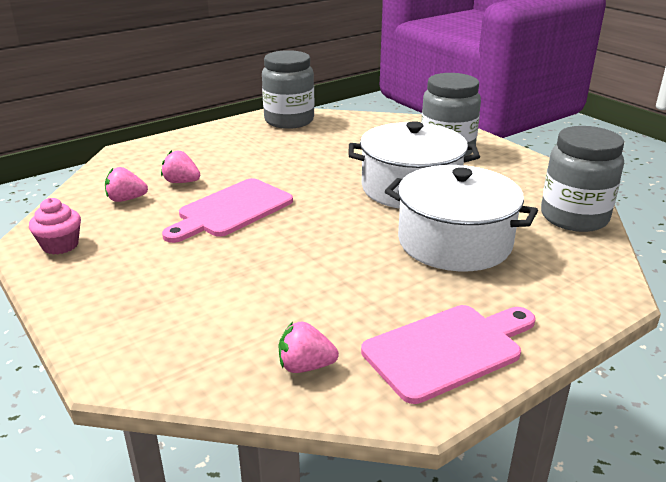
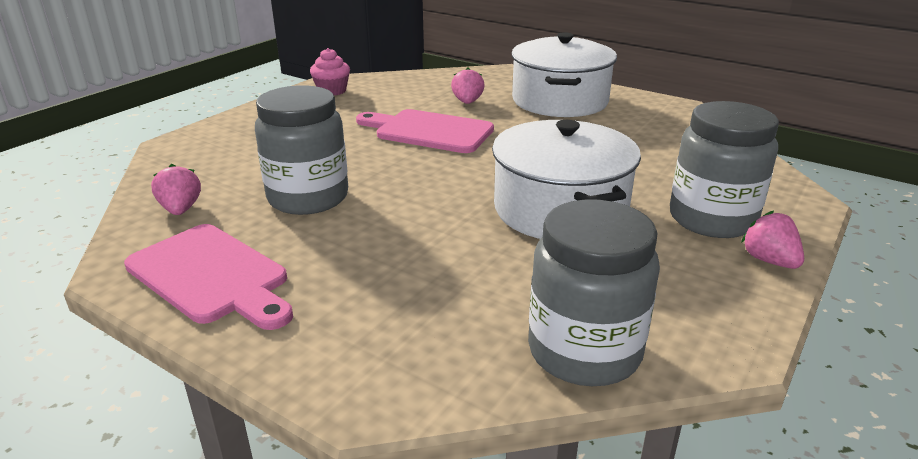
camera: 70 degrees right, 0 degrees up
(126, 199) = (418, 92): pink strawberry -> pink strawberry (769, 261)
(289, 121) = (668, 115): grey jar -> grey jar (308, 198)
(454, 242) = (438, 255): white pot -> white pot (559, 101)

